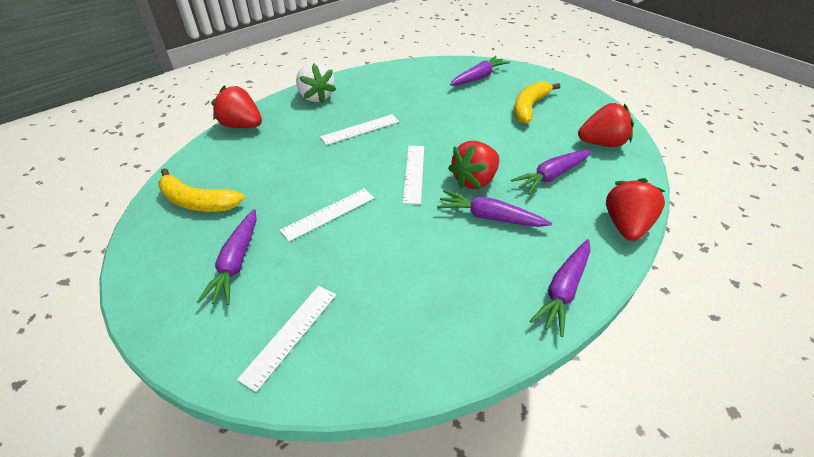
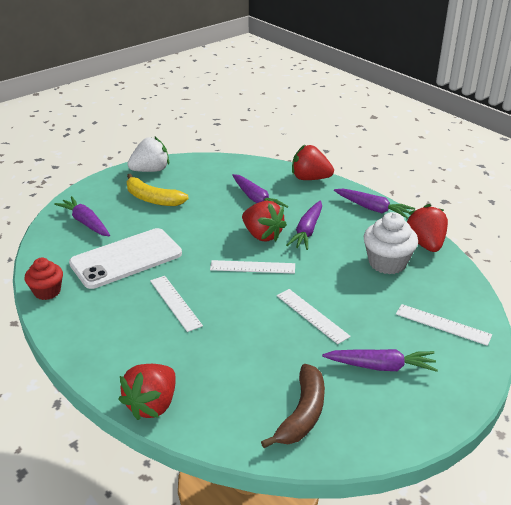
camera: 90 degrees left, 10 degrees down
(197, 202) = (302, 414): yellow banana -> brown banana
(316, 97) = (95, 343): white strawberry -> white strawberry (150, 170)
(380, 72) = (47, 291): none -> red cupcake
(425, 101) = (126, 258): none -> white phone
(425, 291) = (387, 263): none -> white cupcake
(601, 143) = (214, 173): red strawberry -> red strawberry (425, 244)

